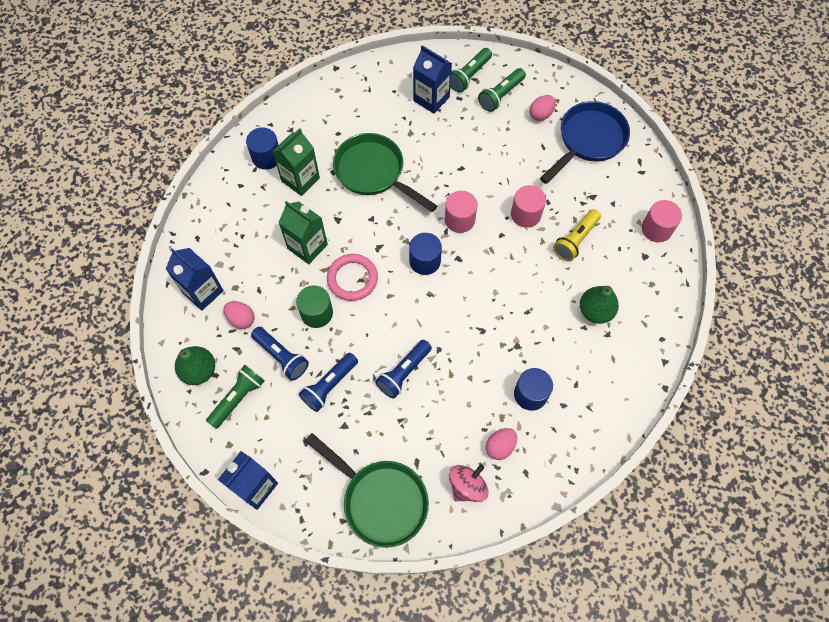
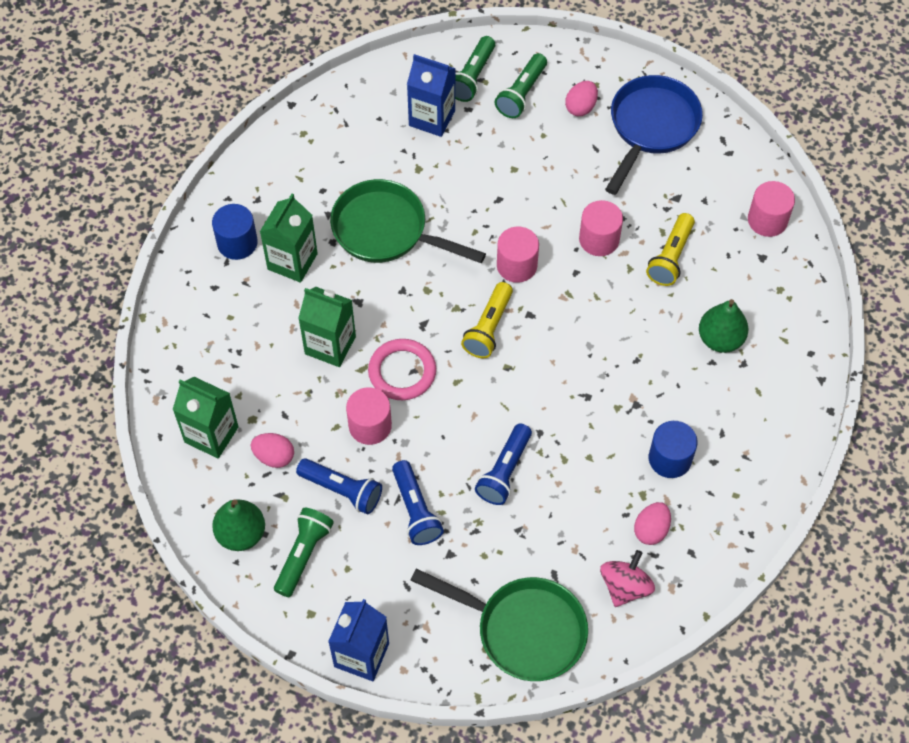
camera: 15 degrees left, 5 degrees down
(203, 292) = (211, 434): blue carton -> green carton
(317, 313) = (370, 425): green cylinder -> pink cylinder
(329, 385) = (415, 510): blue flashlight -> blue flashlight turned 45 degrees counterclockwise
(425, 261) = (488, 328): blue cylinder -> yellow flashlight

